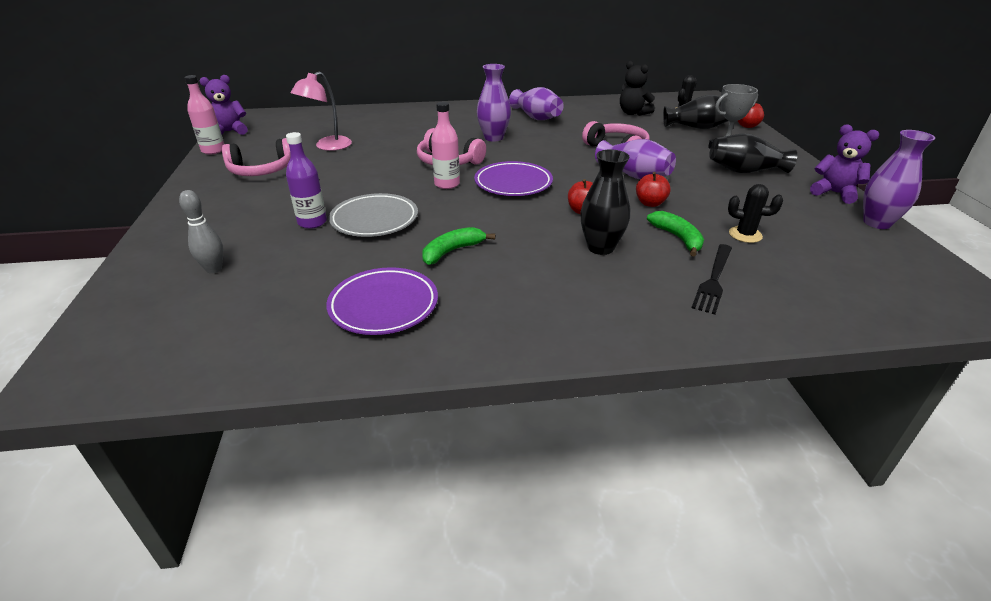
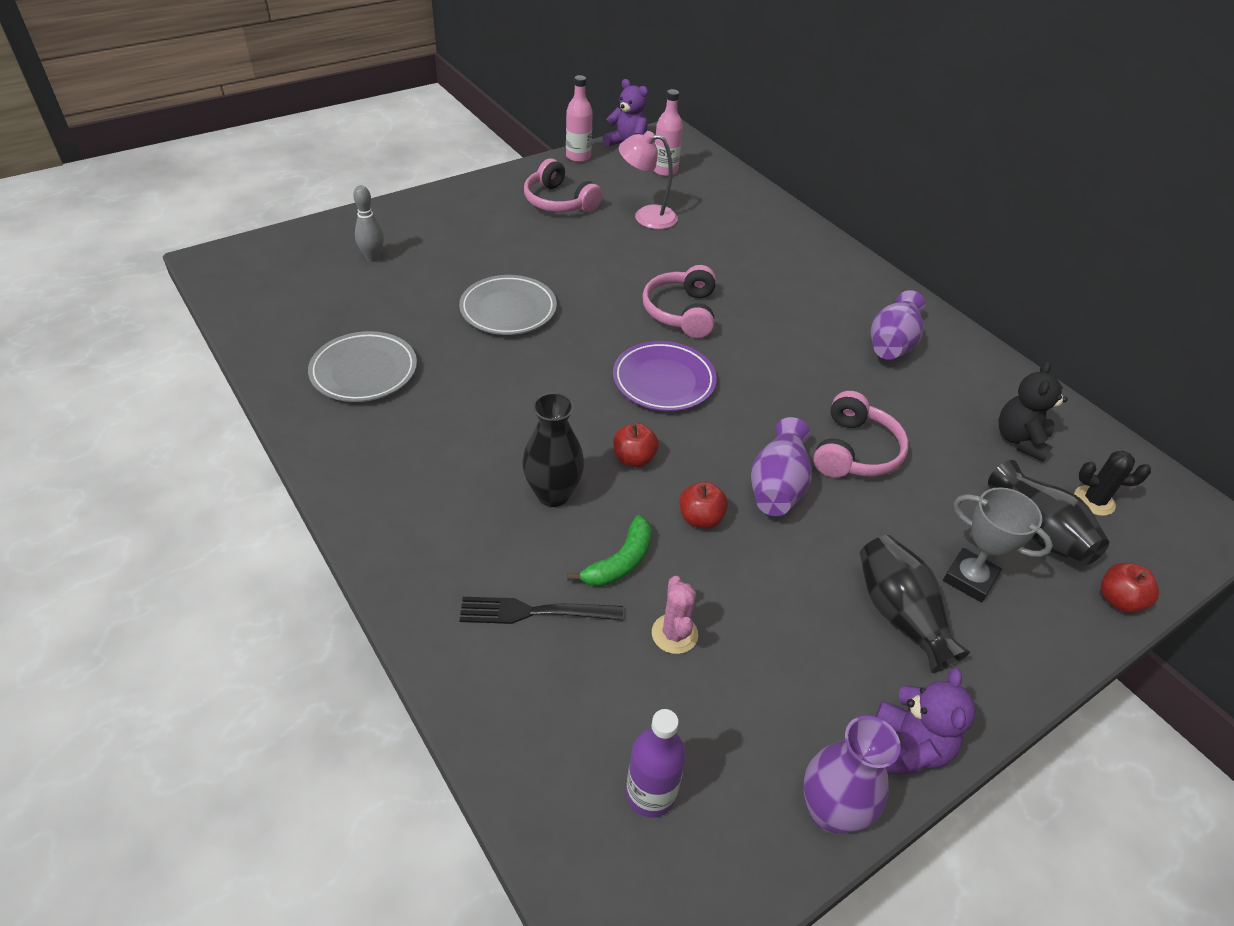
camera: 60 degrees right, 10 degrees up
(312, 222) = (479, 275): purple bottle -> purple bottle (650, 793)
(384, 305) = (364, 371): purple plate -> grey plate
(447, 184) = (622, 330): pink bottle -> pink bottle (665, 171)
(452, 251) = (478, 382): green banana -> none
(493, 138) = (783, 326): purple vase -> none
(745, 235) = (674, 634): black cactus -> pink cactus

